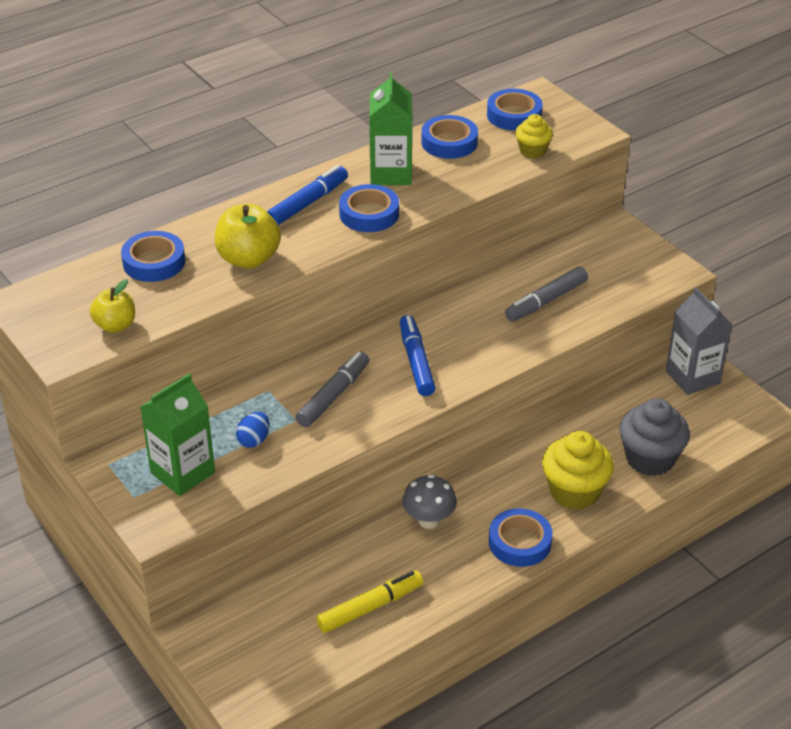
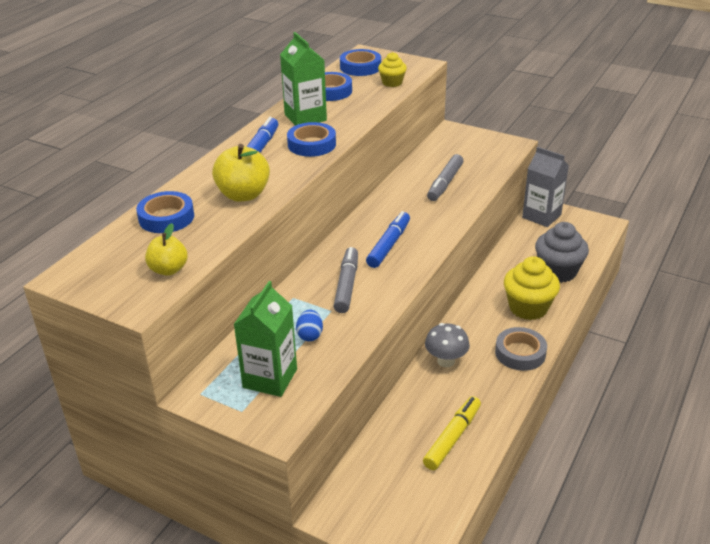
camera: 25 degrees left, 5 degrees down
(416, 362) = (389, 245): blue marker -> blue marker turned 60 degrees clockwise
(520, 542) = (520, 353): blue tape -> grey tape

